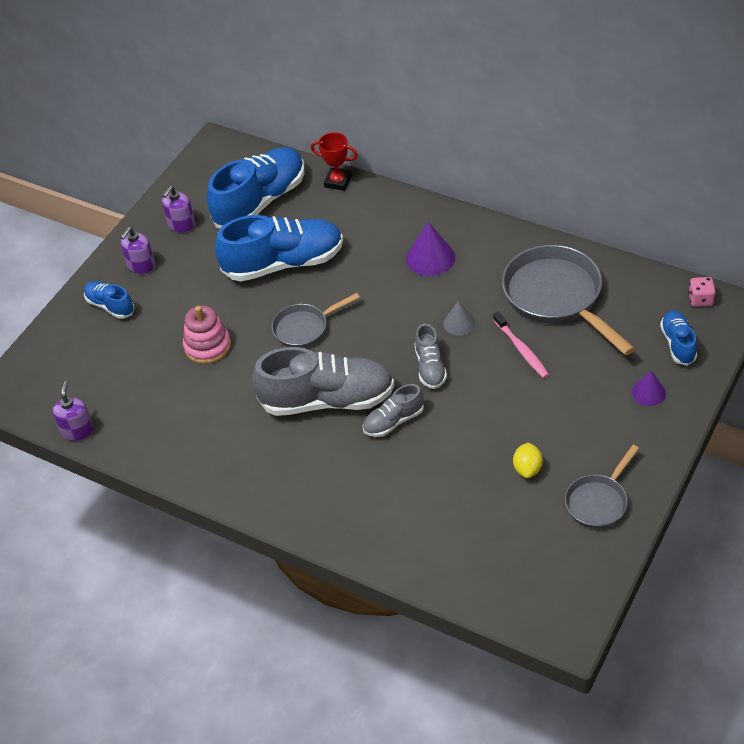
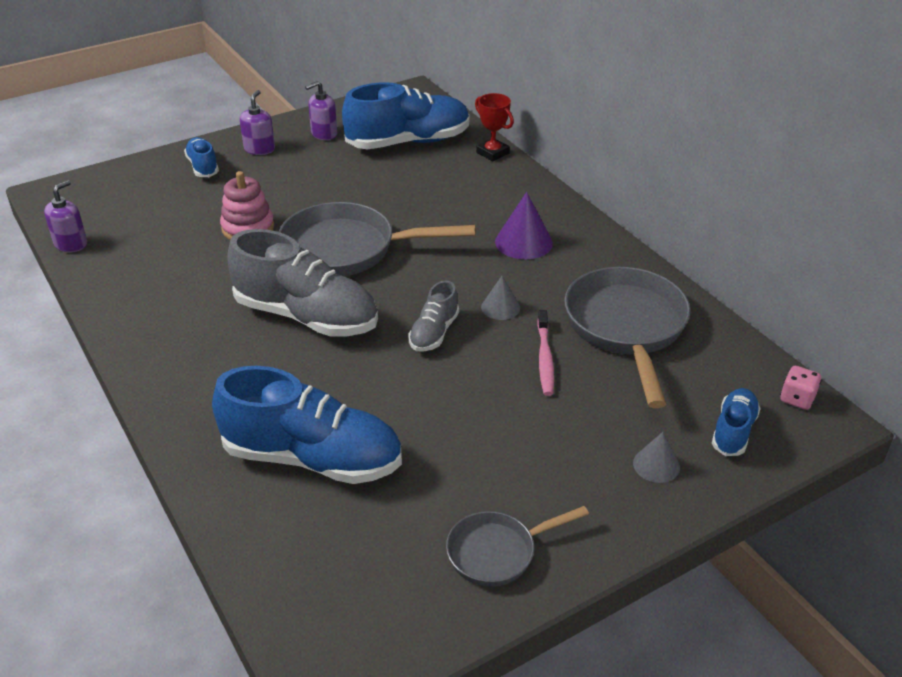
camera: 25 degrees right, 10 degrees down
(141, 266) = (259, 149): purple soap dispenser -> purple soap dispenser turned 135 degrees clockwise
(284, 263) = (381, 193): blue shoe -> blue shoe (313, 458)
(304, 328) = (347, 249): grey pan -> grey pan, size x1.80
(393, 421) = (350, 363): grey shoe -> none
(527, 469) = (446, 476): yellow lemon -> none
(648, 392) = (656, 465): purple cone -> grey cone

